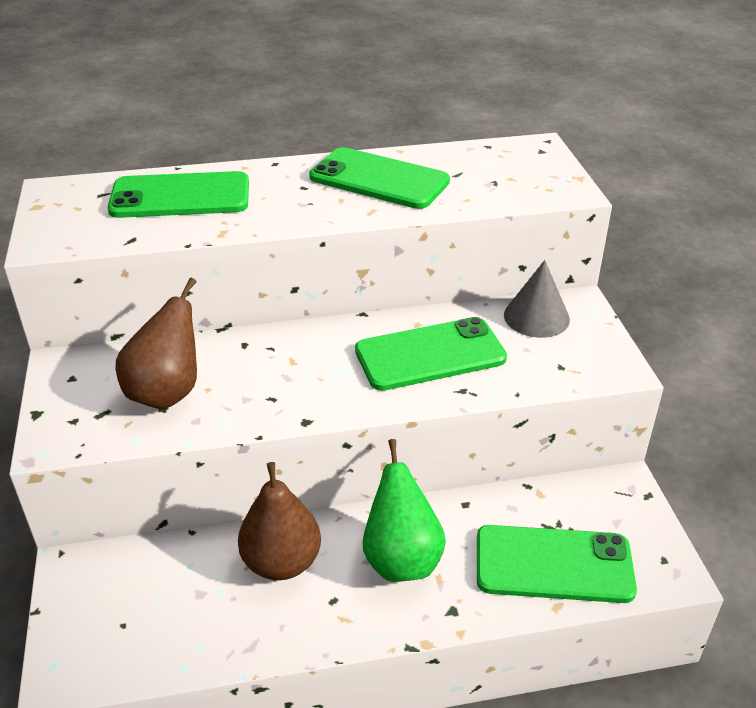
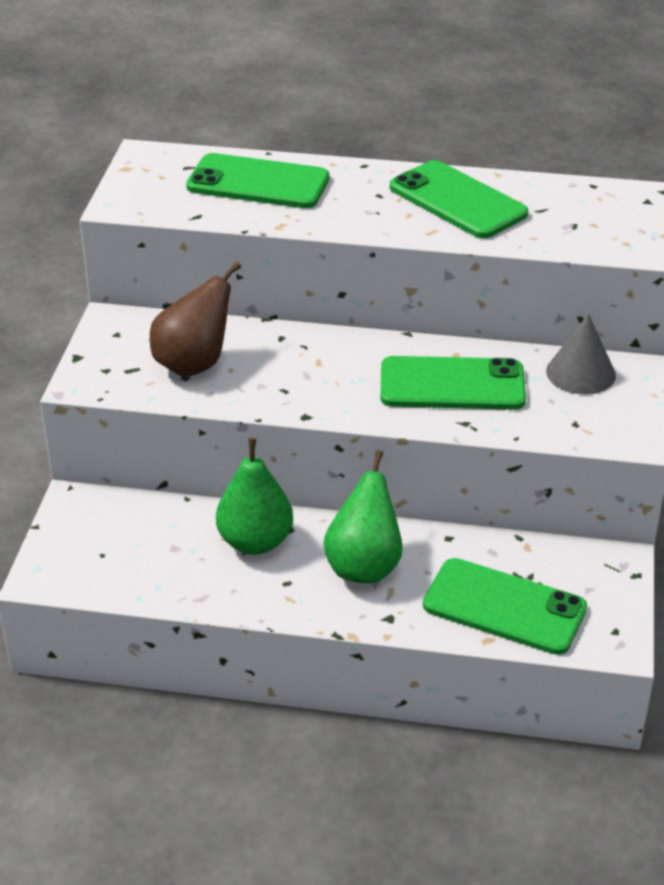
camera: 20 degrees right, 0 degrees up
(282, 562) = (255, 542): brown pear -> green pear

